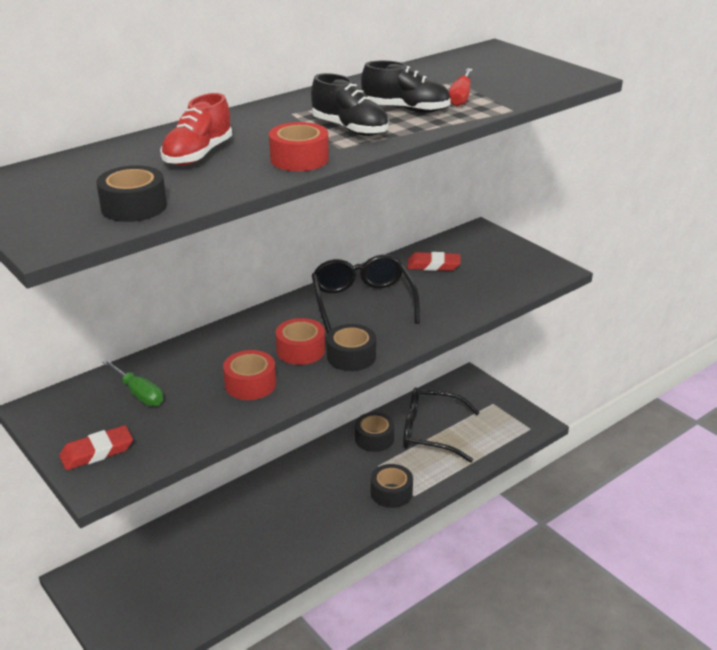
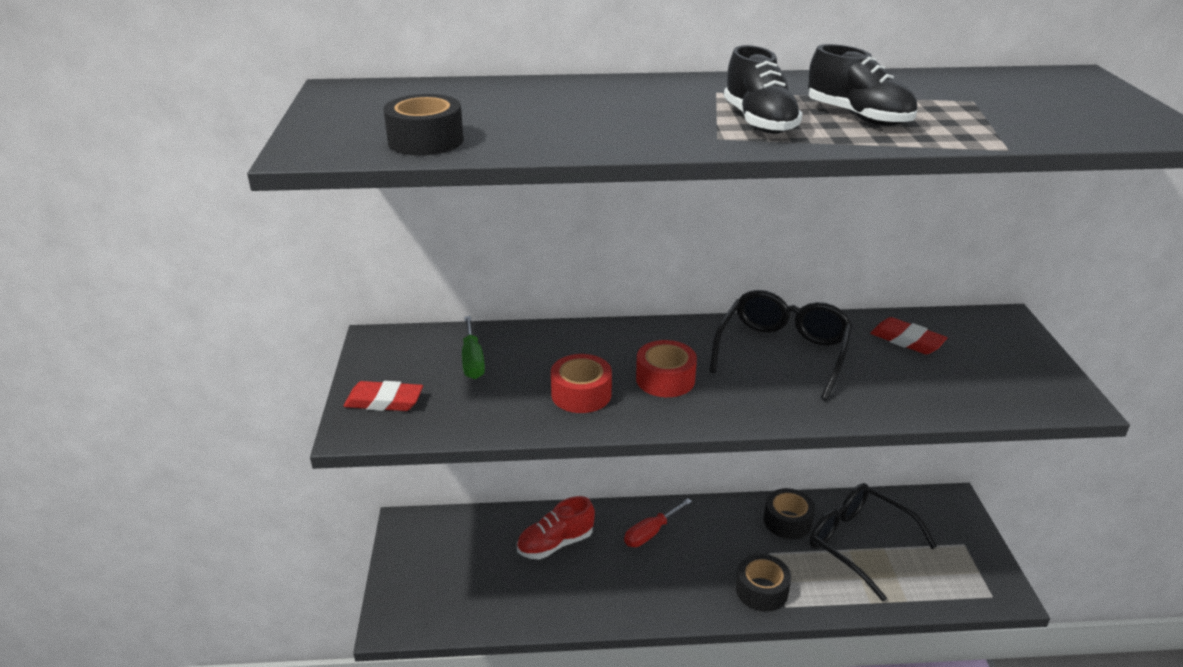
camera: 35 degrees right, 0 degrees up
(198, 155) = (558, 109): red shoe -> red shoe (555, 544)
(299, 159) = (656, 138): red tape -> none
(351, 356) = (713, 407): black tape -> none
(460, 97) = (952, 119): red screwdriver -> red screwdriver (651, 533)

